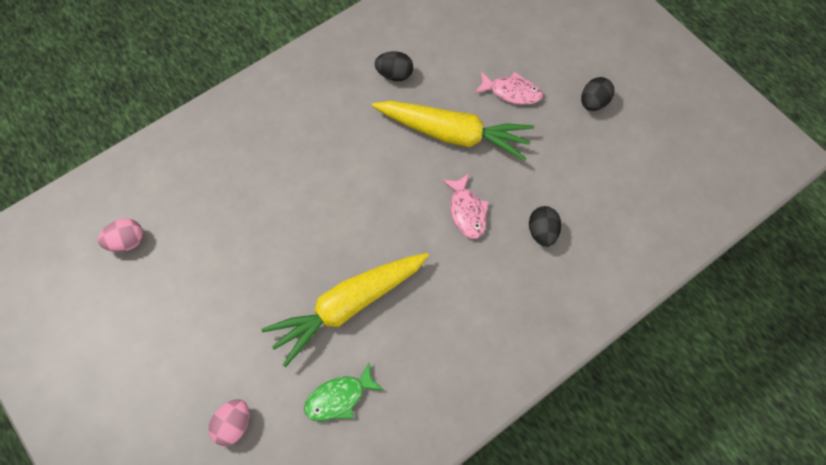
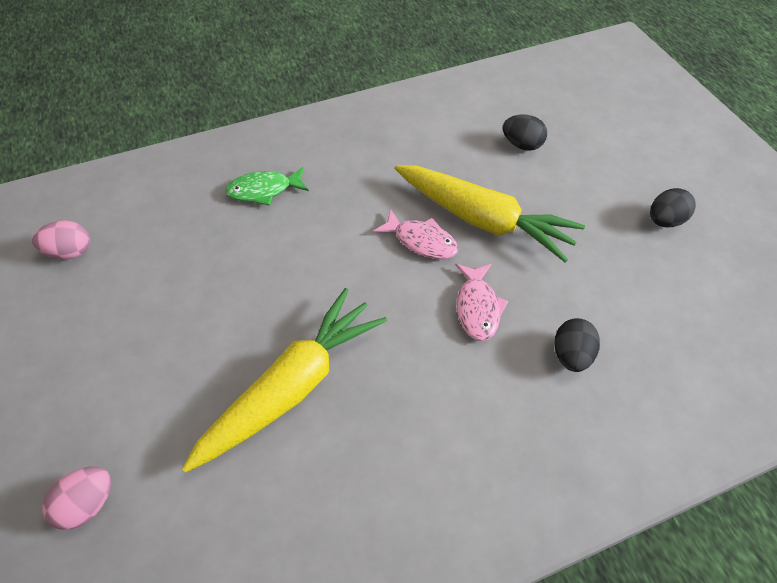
camera: 15 degrees right, 10 degrees down
(339, 398) = (239, 504): green fish -> green fish (264, 190)
(348, 307) = (292, 386): yellow carrot -> yellow carrot turned 150 degrees clockwise
(394, 74) = (431, 148): black egg -> black egg (522, 145)
(512, 92) = (564, 190): pink fish -> pink fish (421, 241)

